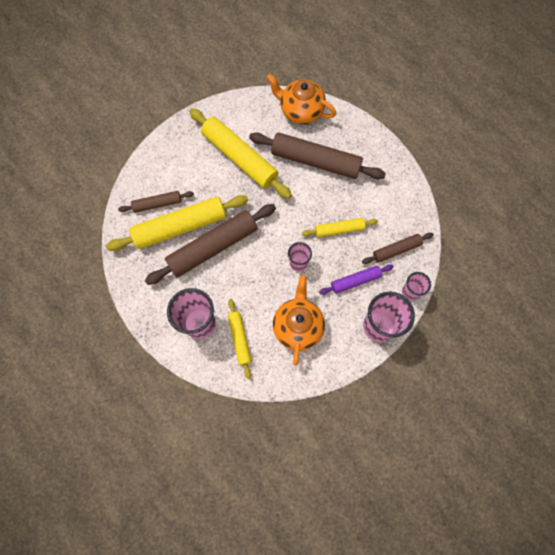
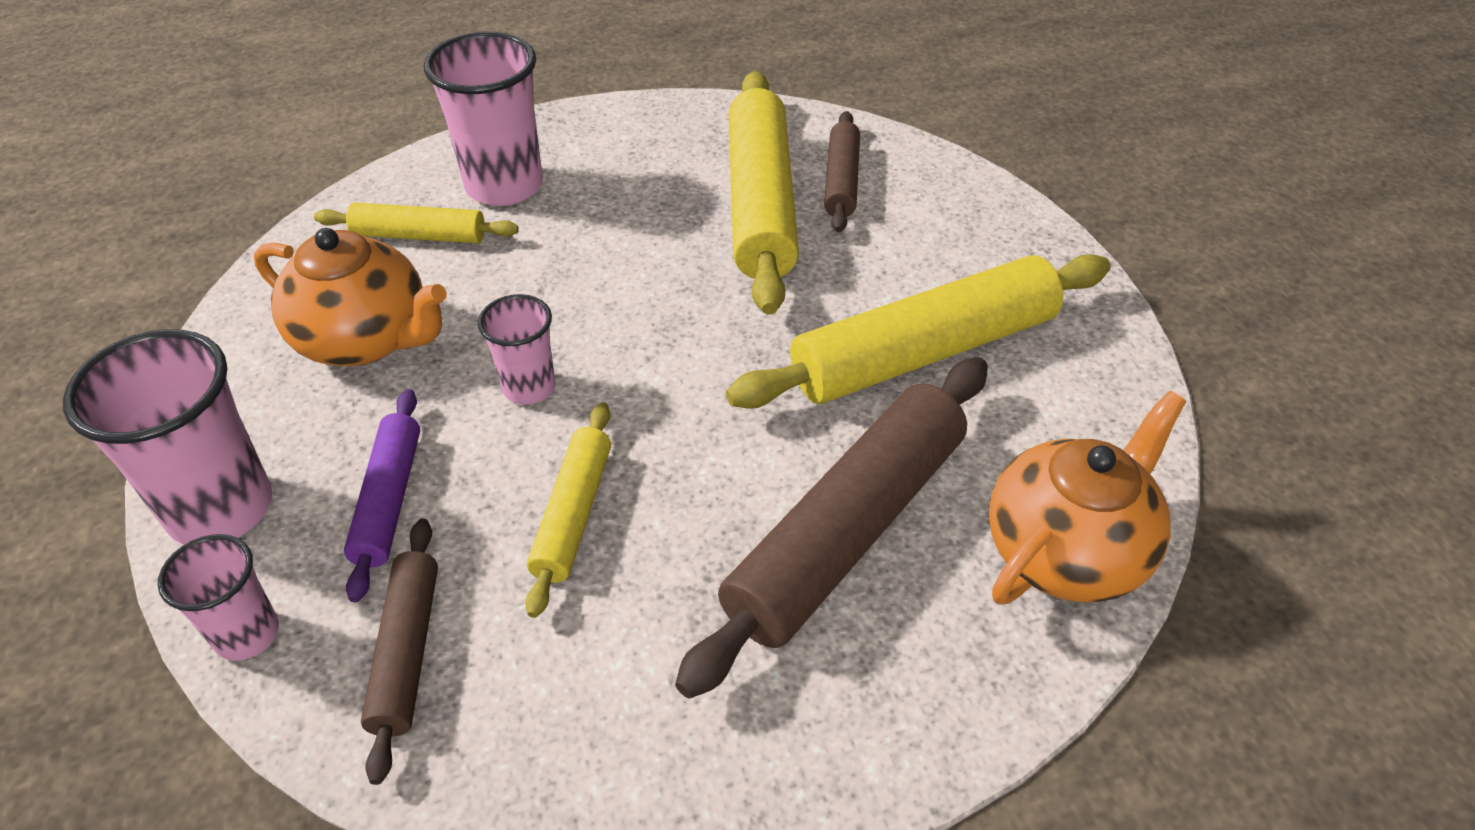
camera: 110 degrees right, 25 degrees down
(213, 247) = (675, 243): brown rolling pin -> none

